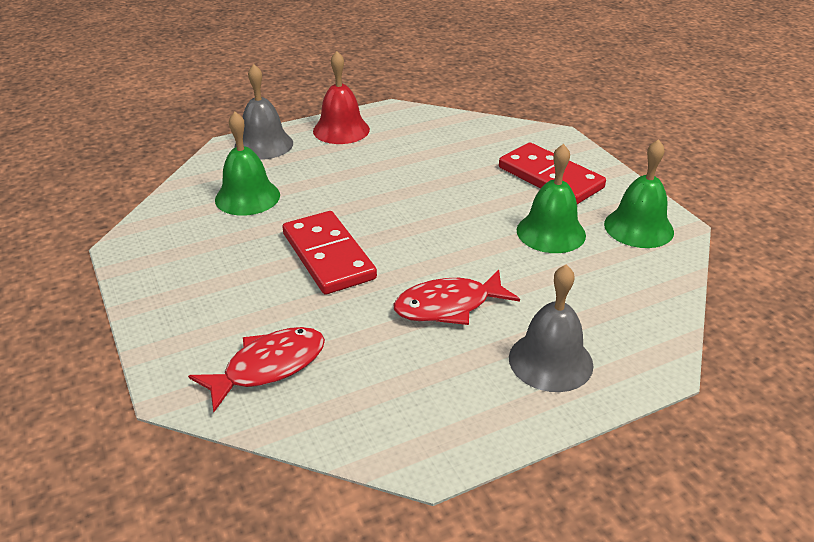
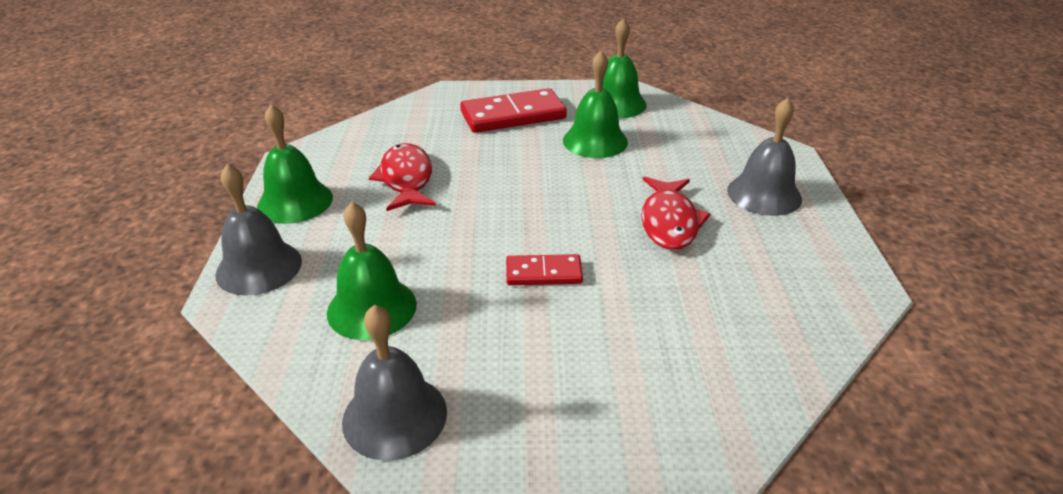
camera: 65 degrees left, 0 degrees up
(154, 238) = (394, 416): none -> grey bell
(268, 367) = (712, 360): red fish -> red fish (406, 179)
(328, 256) = (544, 273): red domino -> red domino, size x0.56
(341, 130) = (295, 201): red bell -> green bell

